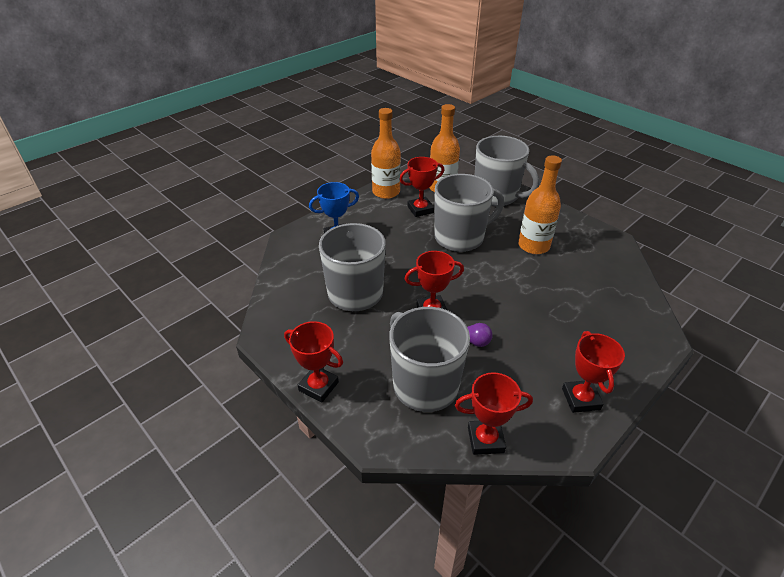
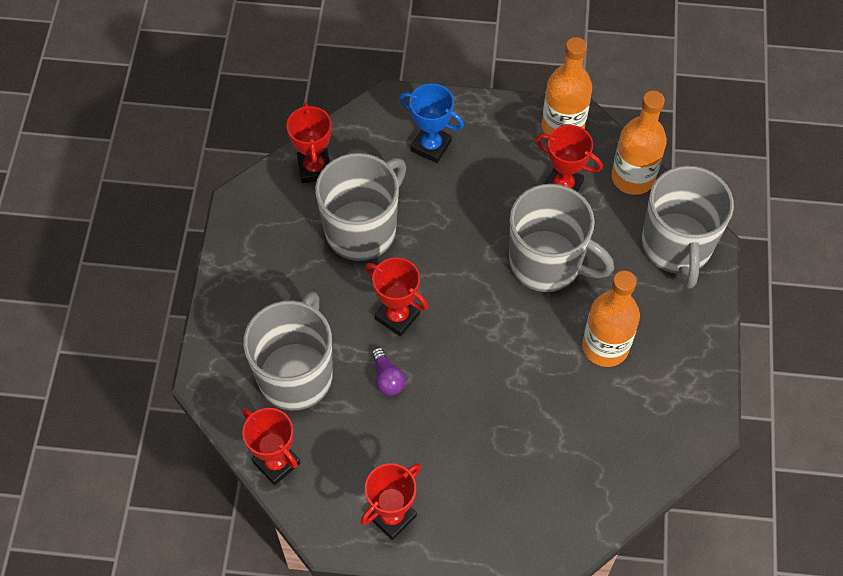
camera: 50 degrees right, 20 degrees up
(318, 386) = (222, 293): red trophy -> red trophy (314, 168)

